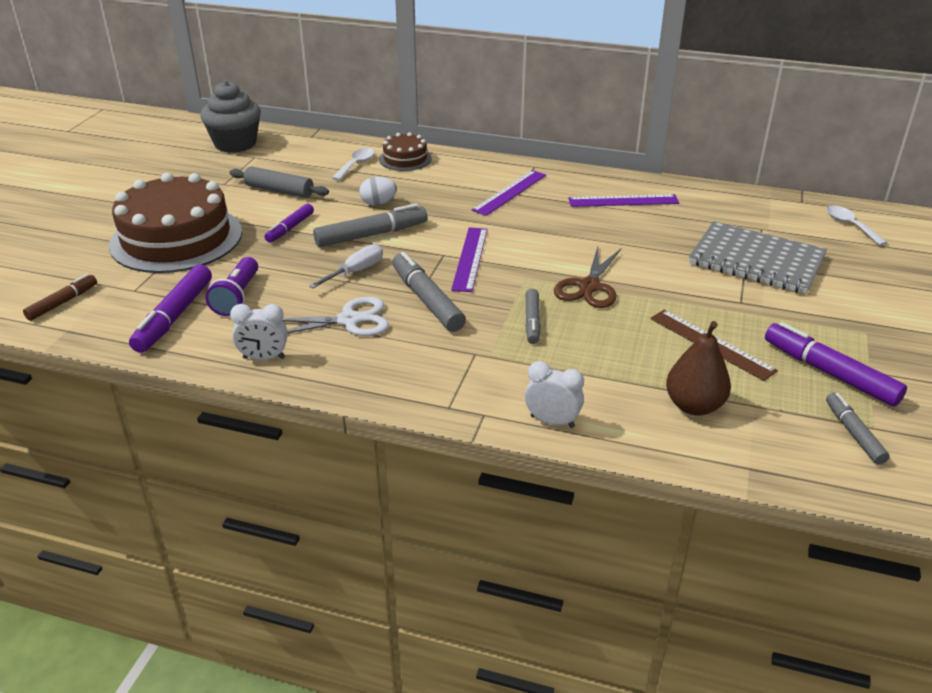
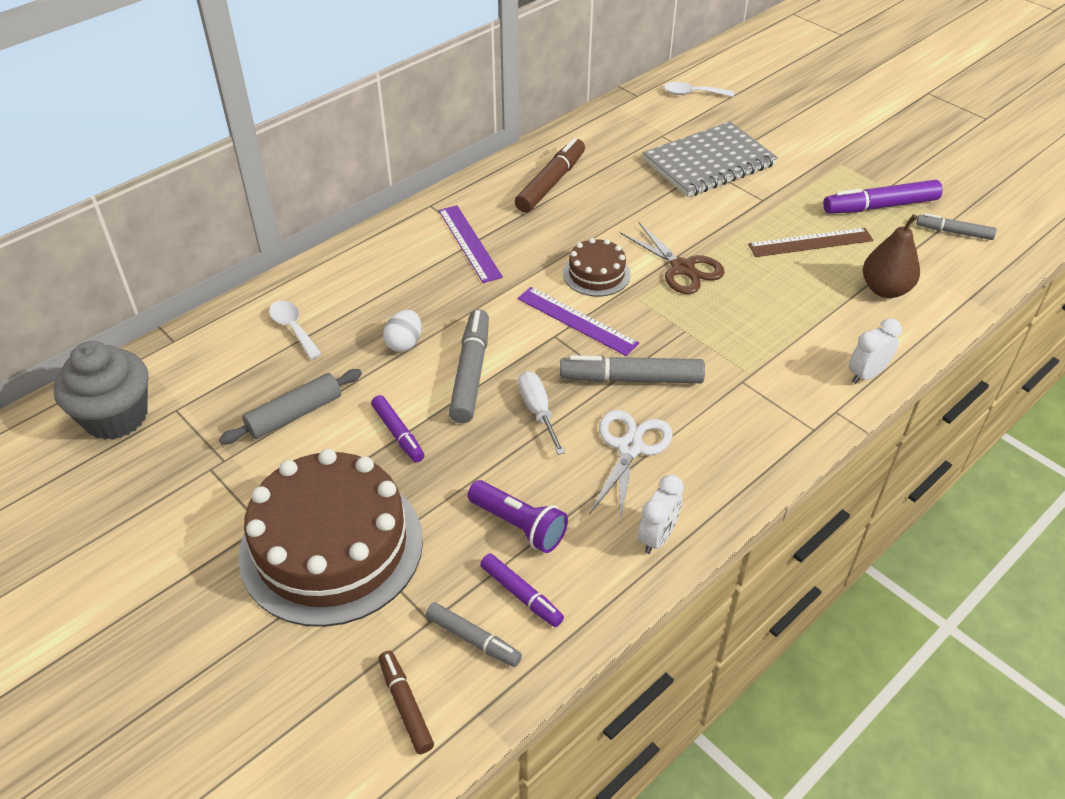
camera: 60 degrees left, 10 degrees up
(174, 316) = (521, 595): purple marker -> purple marker, size x0.61
(405, 159) = (319, 286): brown cake -> brown cake (596, 274)
(532, 321) = (714, 325): grey marker -> grey marker (473, 639)
(623, 201) = (551, 183): purple ruler -> brown marker

